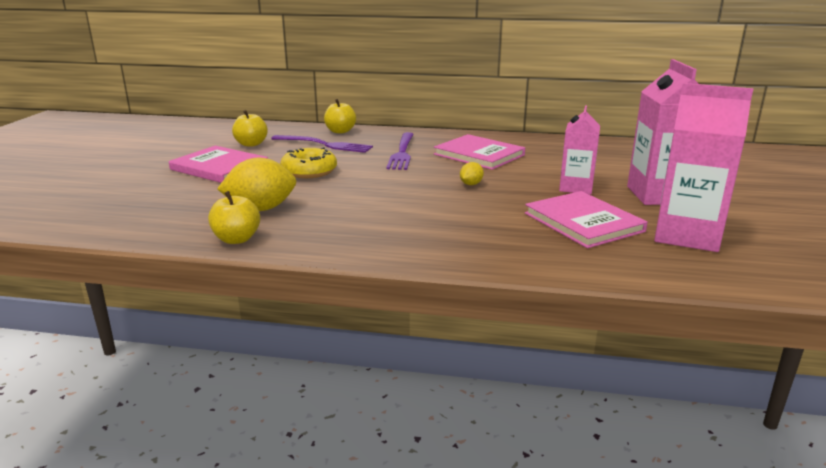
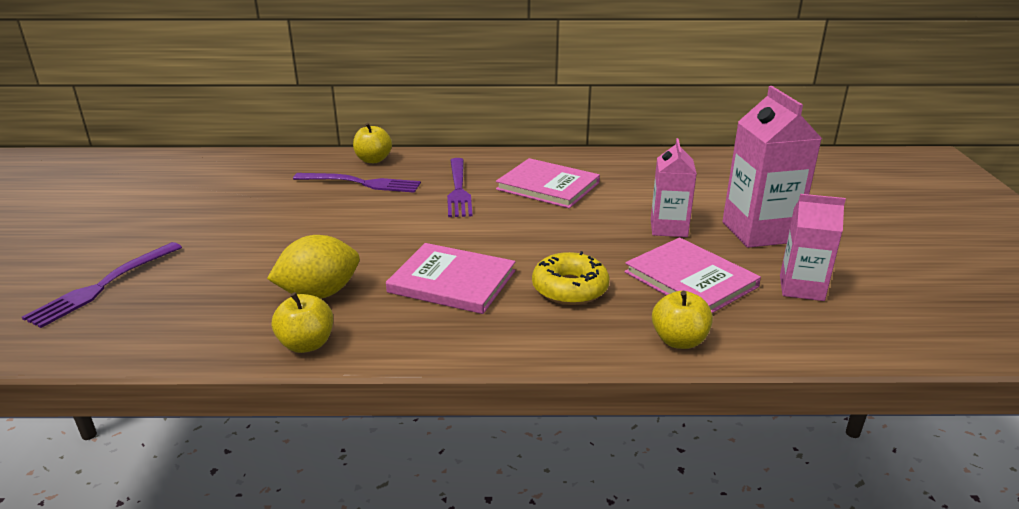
camera: 10 degrees left, 5 degrees up
(99, 193) = (102, 286): none -> purple fork
(219, 167) = (243, 230): pink book -> pink book (452, 281)
(251, 144) = (270, 189): yellow apple -> yellow apple (679, 341)
(309, 171) = (357, 228): yellow donut -> yellow donut (570, 289)
(471, 184) = (552, 233): yellow lemon -> none
(687, 235) = (801, 288): pink carton -> pink carton, size x0.63

